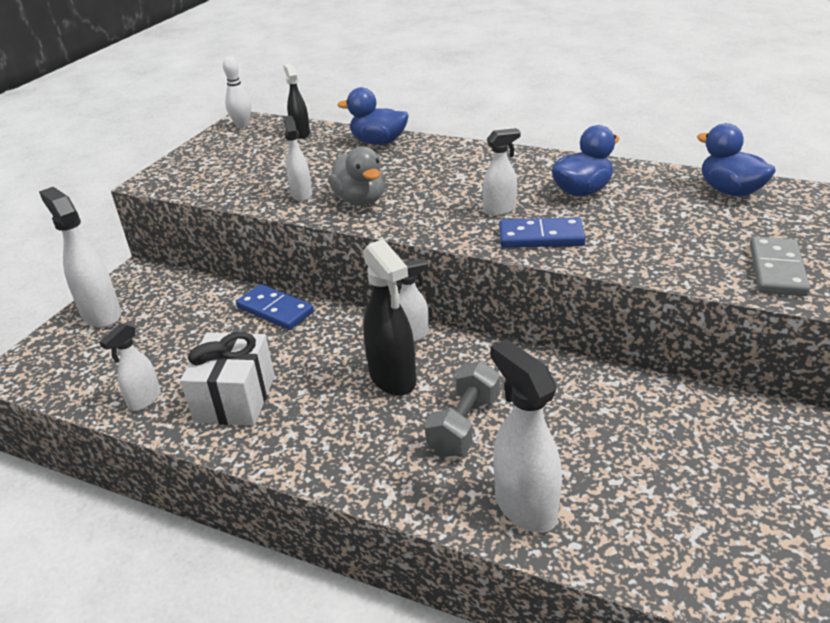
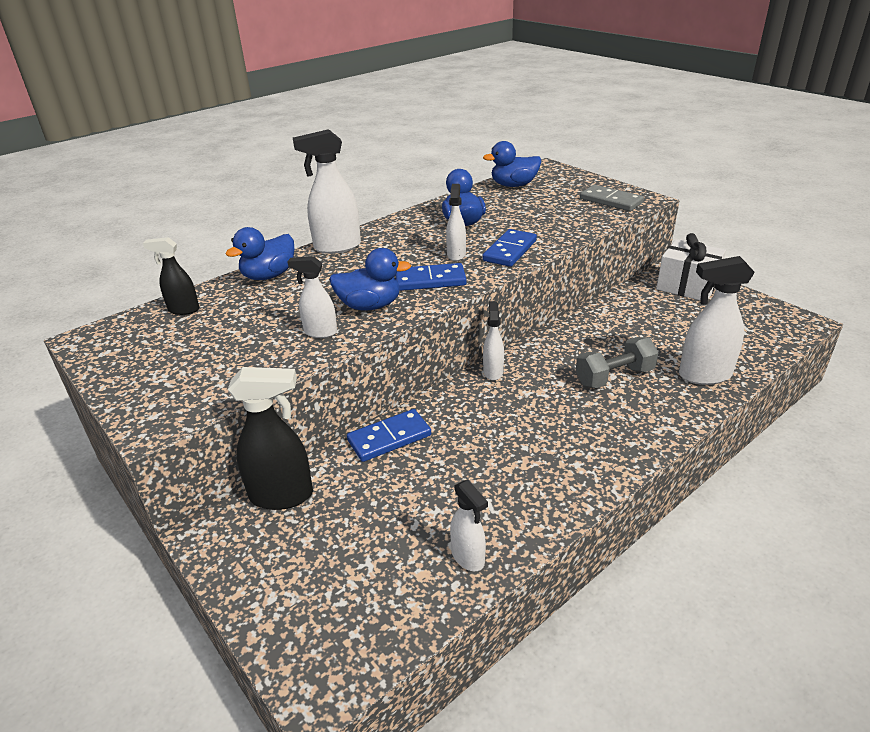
camera: 65 degrees left, 0 degrees up
(101, 314) = (269, 579): white spray bottle -> white spray bottle (337, 247)
(235, 398) = (509, 489): white gift -> white gift (687, 286)
(242, 125) = (101, 340): white bowling pin -> none
(360, 200) = (370, 306): grey duck -> blue duck
(393, 379) = (541, 395): black spray bottle -> black spray bottle (282, 496)
(432, 213) = (430, 280): none -> blue domino
(464, 425) = (614, 377): grey dumbbell -> grey dumbbell turned 75 degrees counterclockwise

